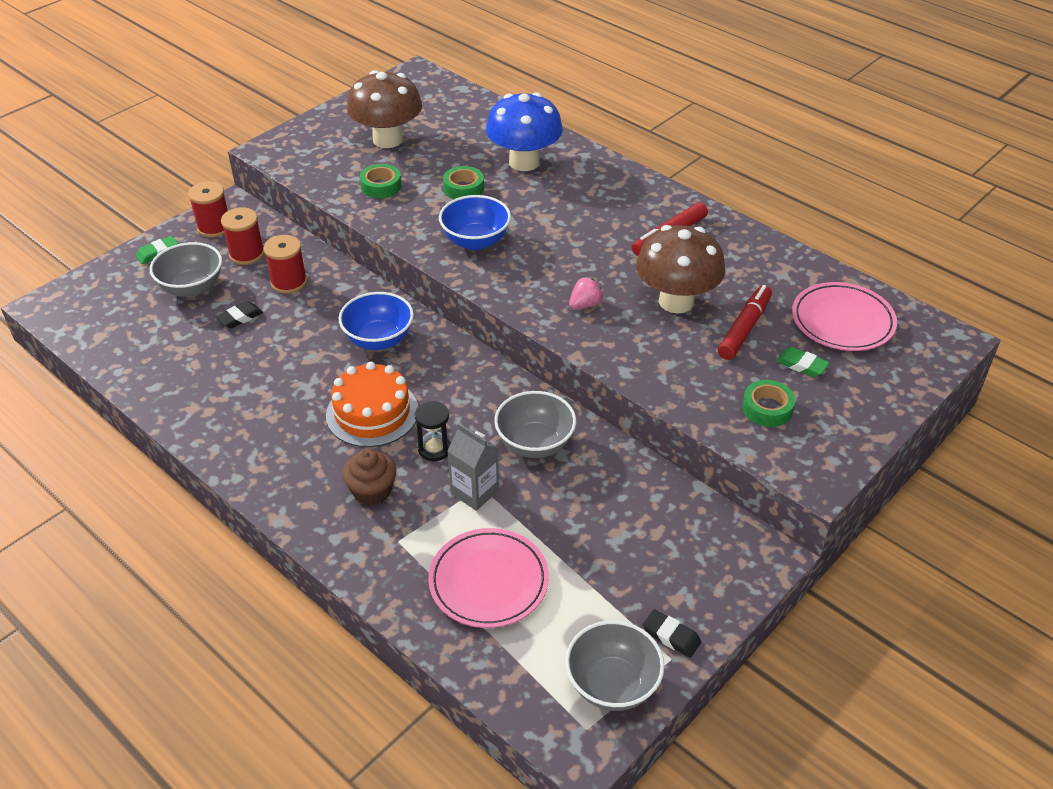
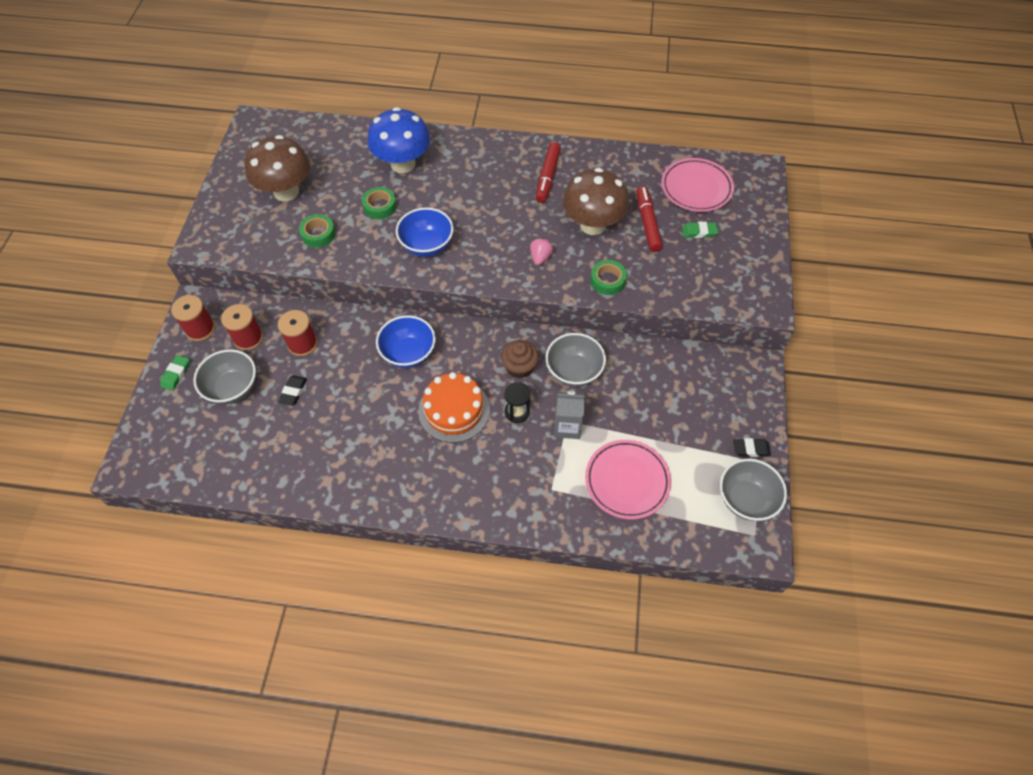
camera: 35 degrees left, 15 degrees up
(372, 491) = (505, 465): brown cupcake -> brown cupcake (519, 367)
(767, 408) = (704, 273): green tape -> green tape (607, 280)

